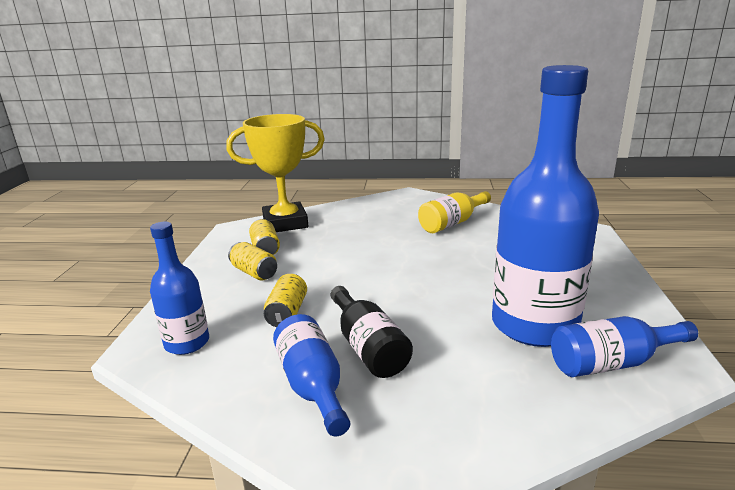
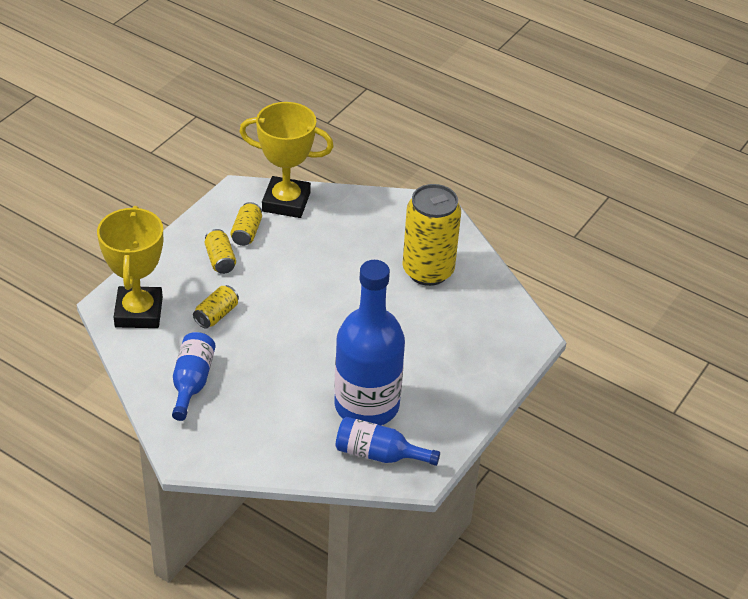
camera: 25 degrees right, 20 degrees up
(187, 343) = (139, 312): blue bottle -> yellow trophy
(368, 347) = (245, 370): black bottle -> none
(452, 223) = (428, 271): yellow bottle -> yellow can

